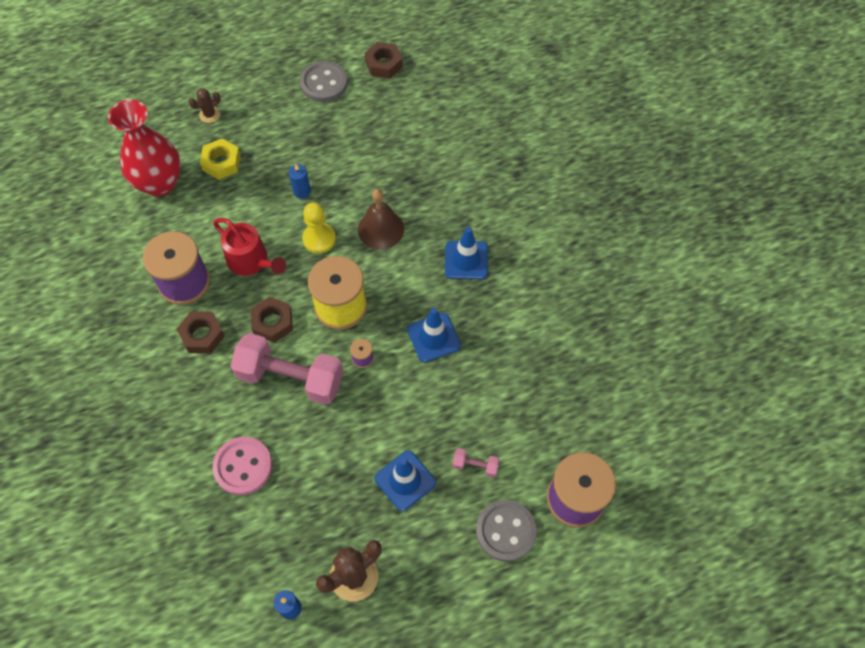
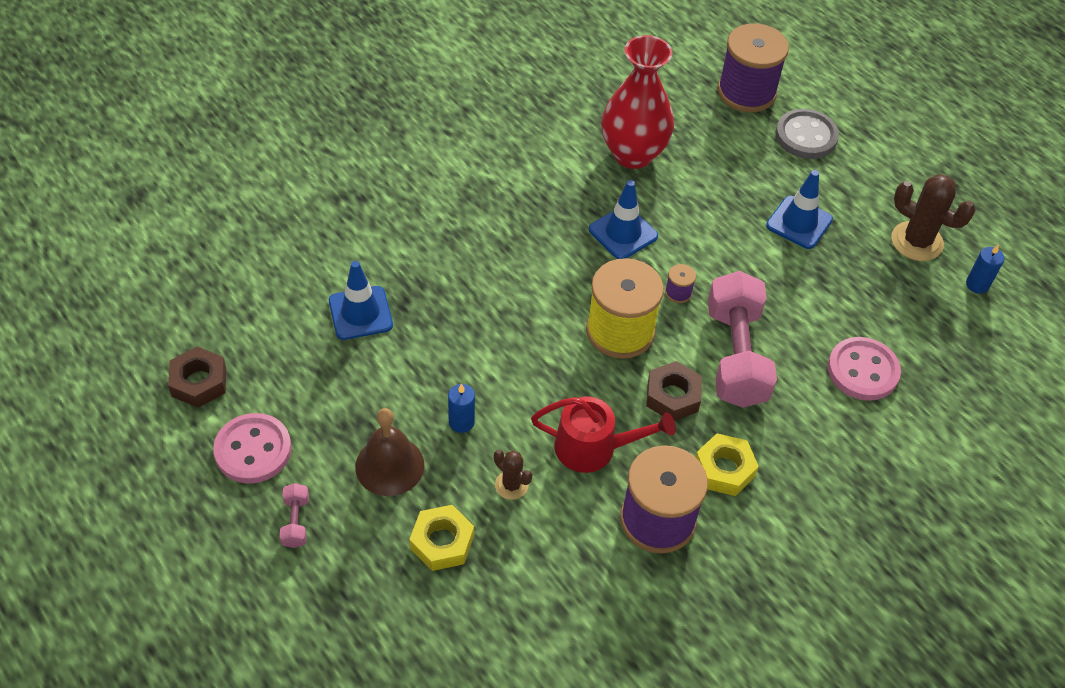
camera: 110 degrees left, 10 degrees down
(160, 183) = (506, 617): red vase -> red vase (633, 154)
(202, 335) = (724, 469): brown nut -> yellow nut
(209, 115) = (353, 592): brown cactus -> brown cactus (511, 485)
(251, 261) = (594, 448): red watering can -> red watering can turned 75 degrees clockwise
(319, 239) = (531, 380): yellow pawn -> none
(324, 83) = (253, 450): grey button -> pink button
(381, 229) = (492, 317): brown bell -> brown bell (389, 465)
(466, 260) = (507, 223): blue traffic cone -> blue traffic cone (360, 313)
(475, 466) = (753, 170): pink dumbbell -> pink dumbbell (296, 522)

